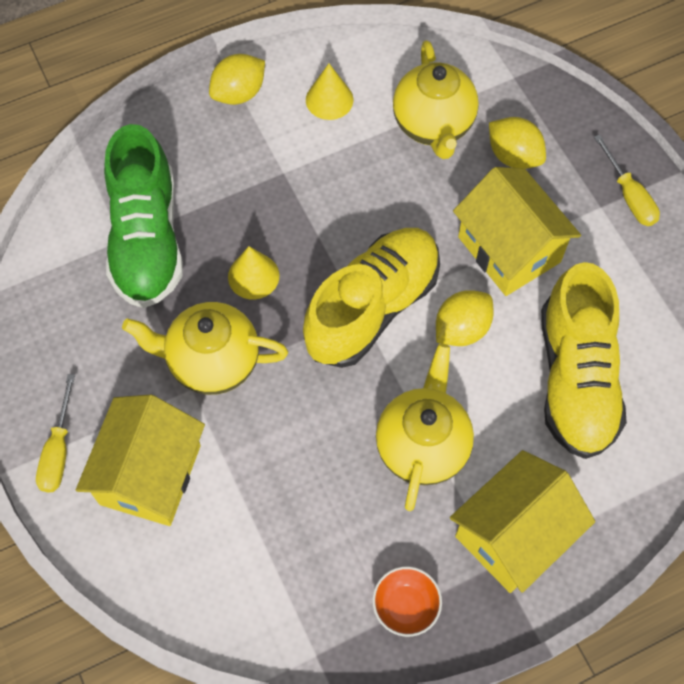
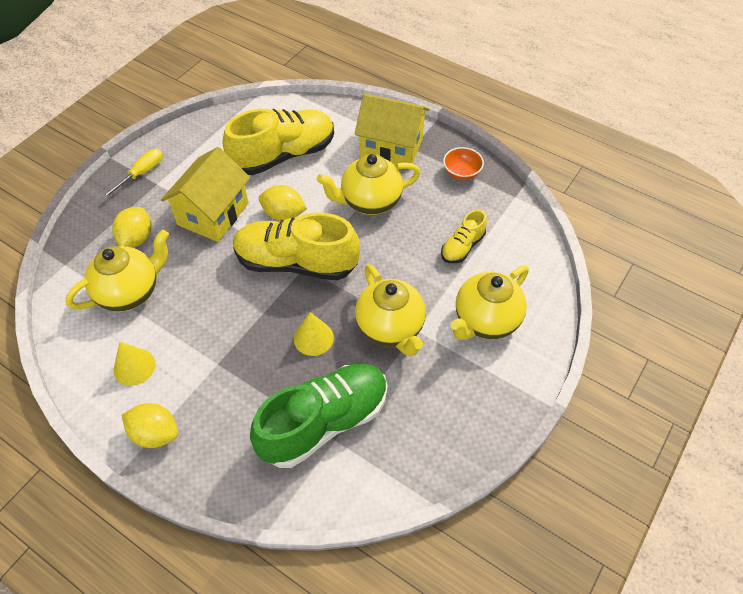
camera: 120 degrees left, 10 degrees down
(58, 450) = (511, 381): yellow screwdriver -> none
(150, 474) = (485, 321): yellow house -> yellow teapot
(274, 519) = (462, 247): none -> yellow shoe

